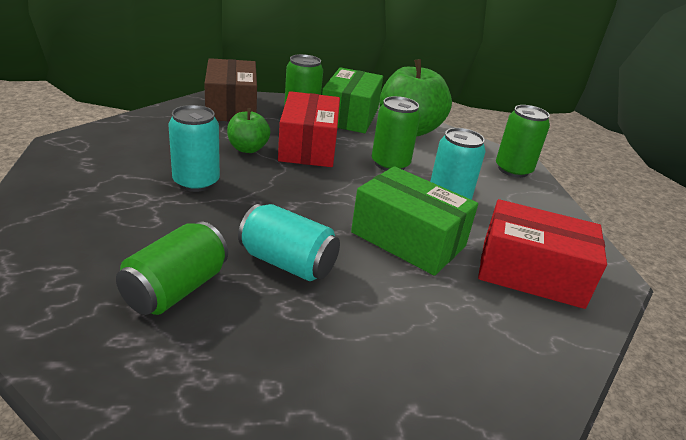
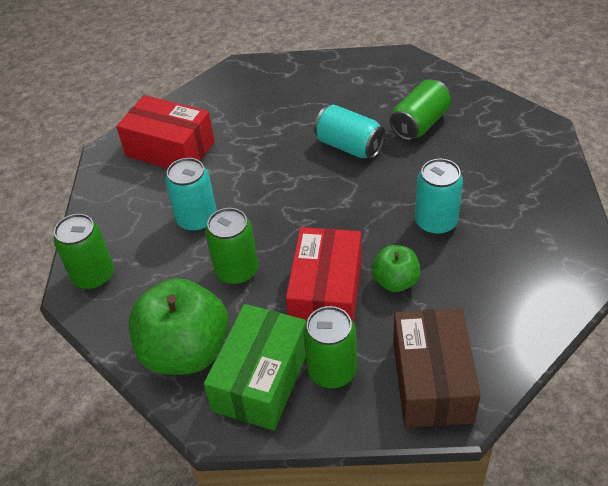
camera: 165 degrees left, 15 degrees up
(408, 239) = (253, 172): green box -> none

